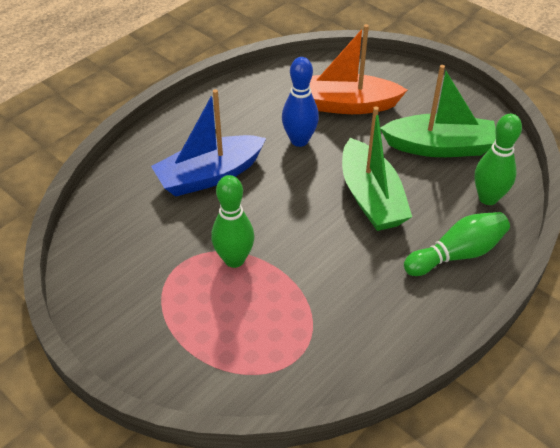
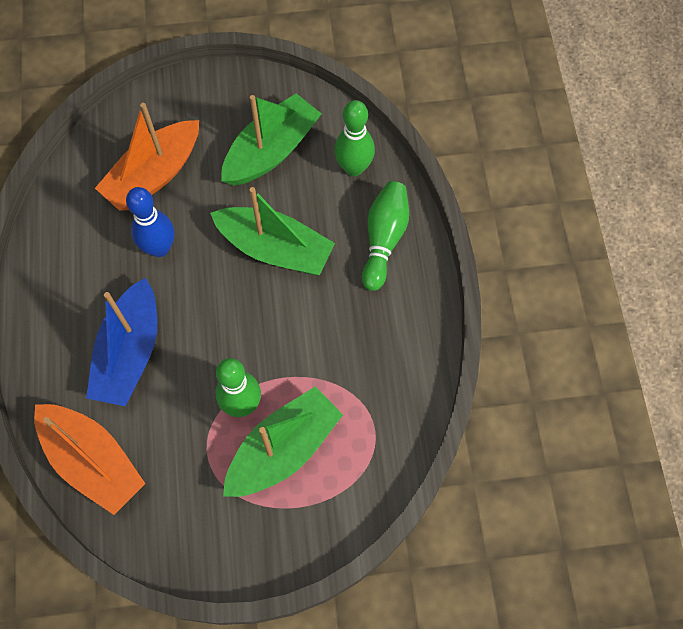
camera: 50 degrees left, 20 degrees up
(114, 209) = (93, 461): none -> orange boat
(224, 308) = (283, 449): none -> green boat

